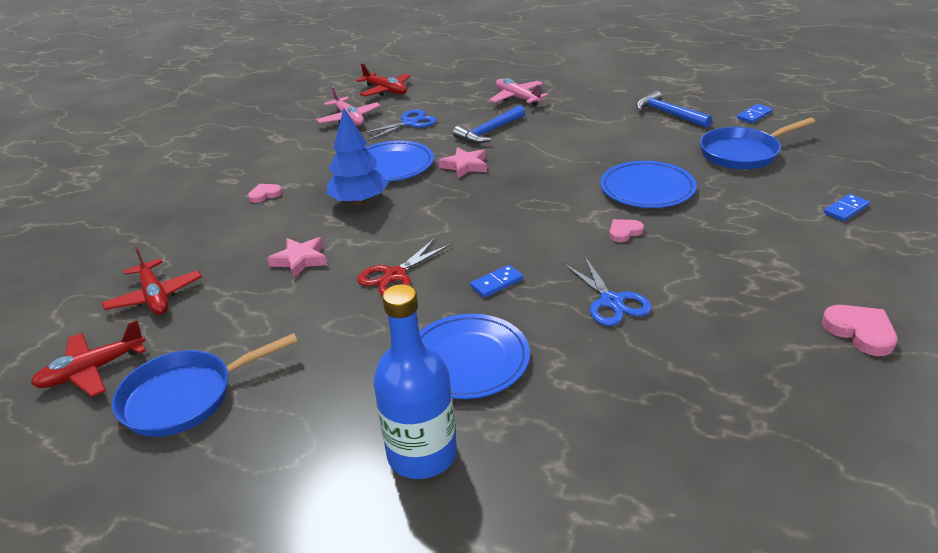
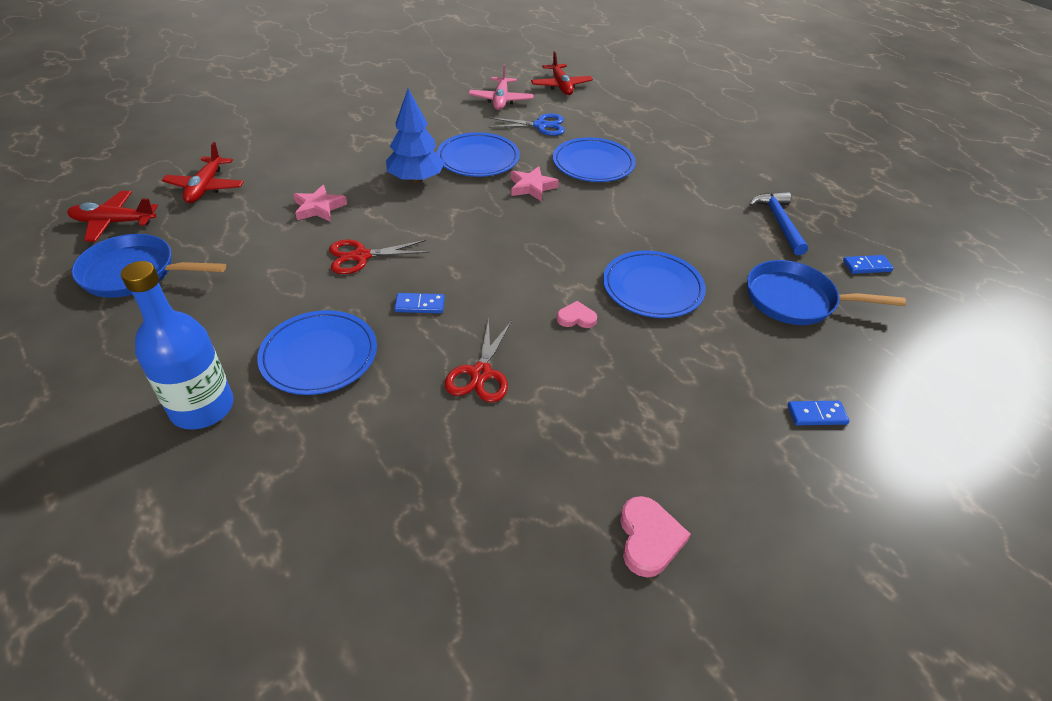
camera: 30 degrees right, 10 degrees up
(265, 195) = (362, 140): pink heart -> none
(489, 131) = (593, 164): blue hammer -> blue plate
(517, 98) = (659, 142): pink plane -> none
(611, 301) = (481, 373): blue scissors -> red scissors

